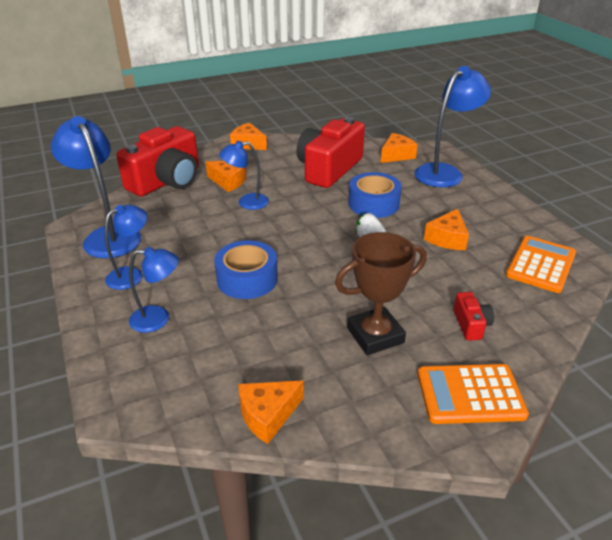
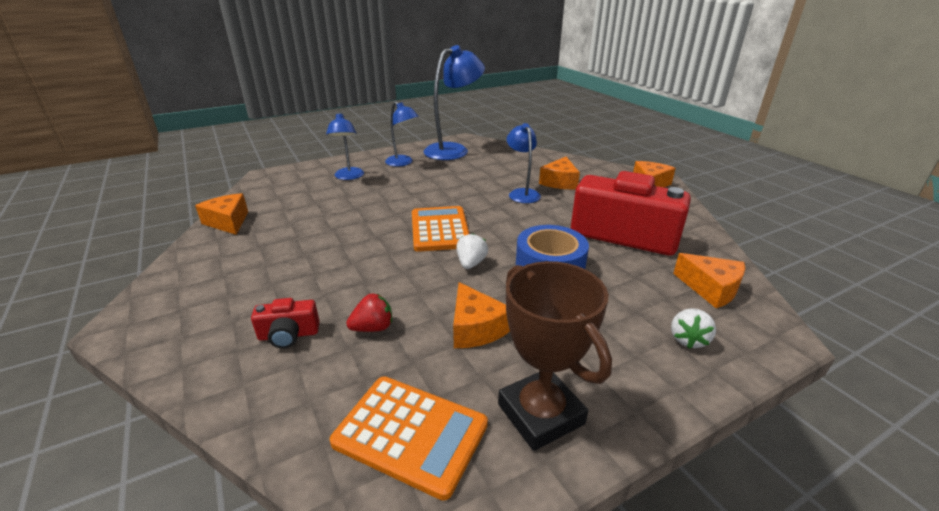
camera: 85 degrees right, 5 degrees down
(167, 181) = (545, 158): red camera -> none
(247, 279) = (393, 203): blue tape -> none
(375, 335) = (296, 267): brown trophy -> brown trophy (540, 414)
(444, 172) = (688, 339): blue lamp -> white strawberry
(447, 239) = (476, 328): orange cheese -> orange cheese turned 135 degrees counterclockwise
(455, 282) = (373, 328): none -> red strawberry
(470, 394) = (183, 324): orange calculator -> orange calculator (439, 229)

